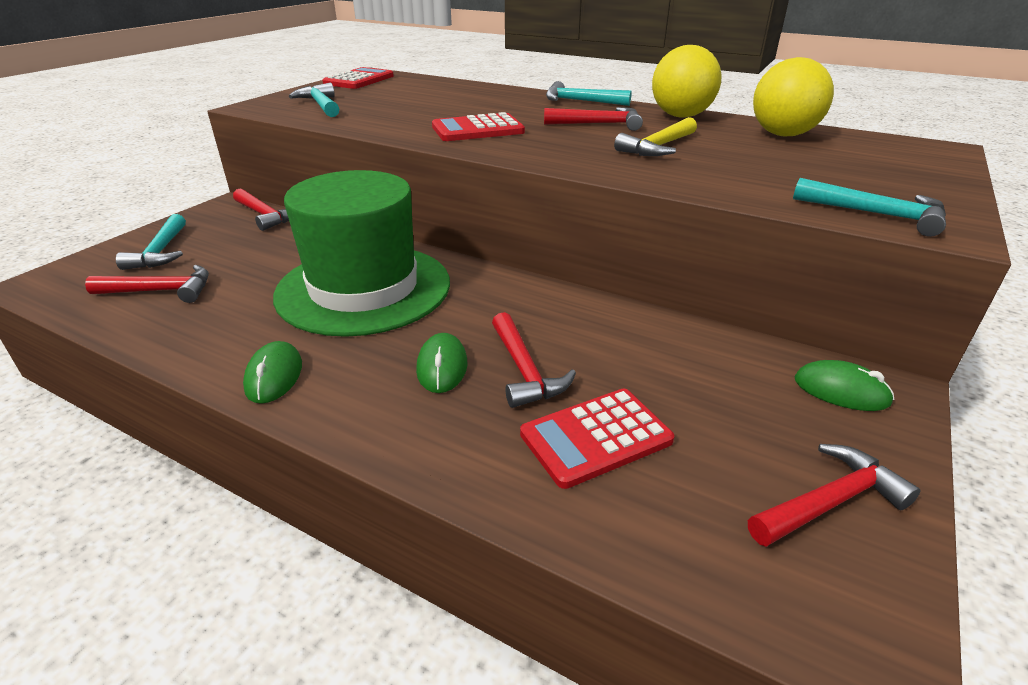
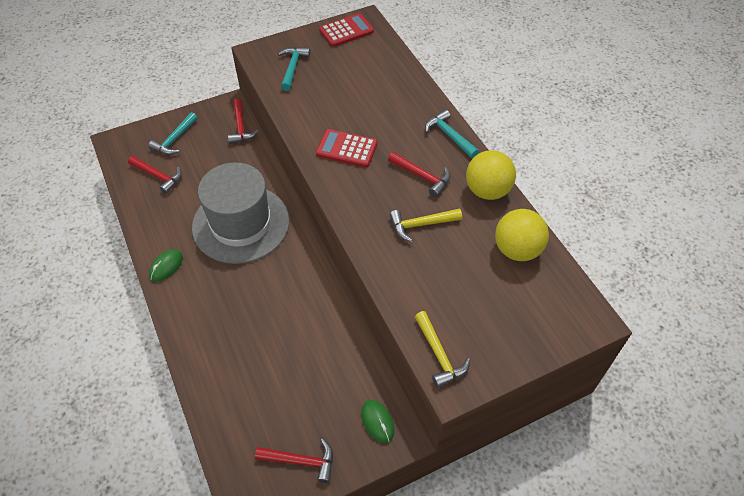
camera: 35 degrees right, 20 degrees up
(364, 288) = (241, 224): green hat -> grey hat
(442, 367) = (230, 300): green mouse -> none
(524, 371) = (260, 324): red hammer -> none
(596, 437) = (252, 377): red calculator -> none
(876, 215) = (439, 355): turquoise hammer -> yellow hammer

